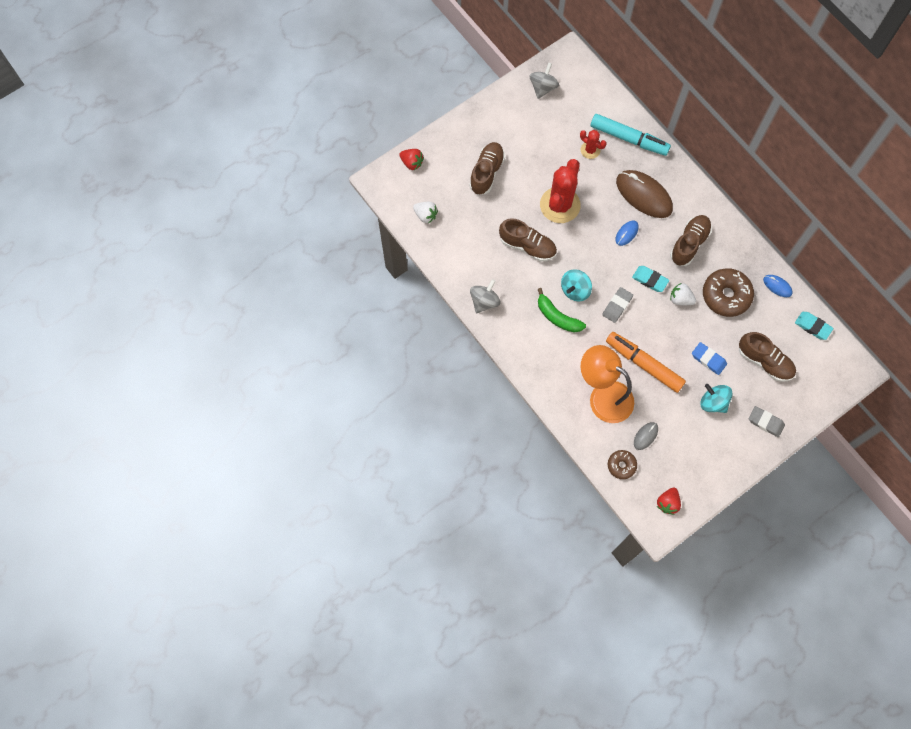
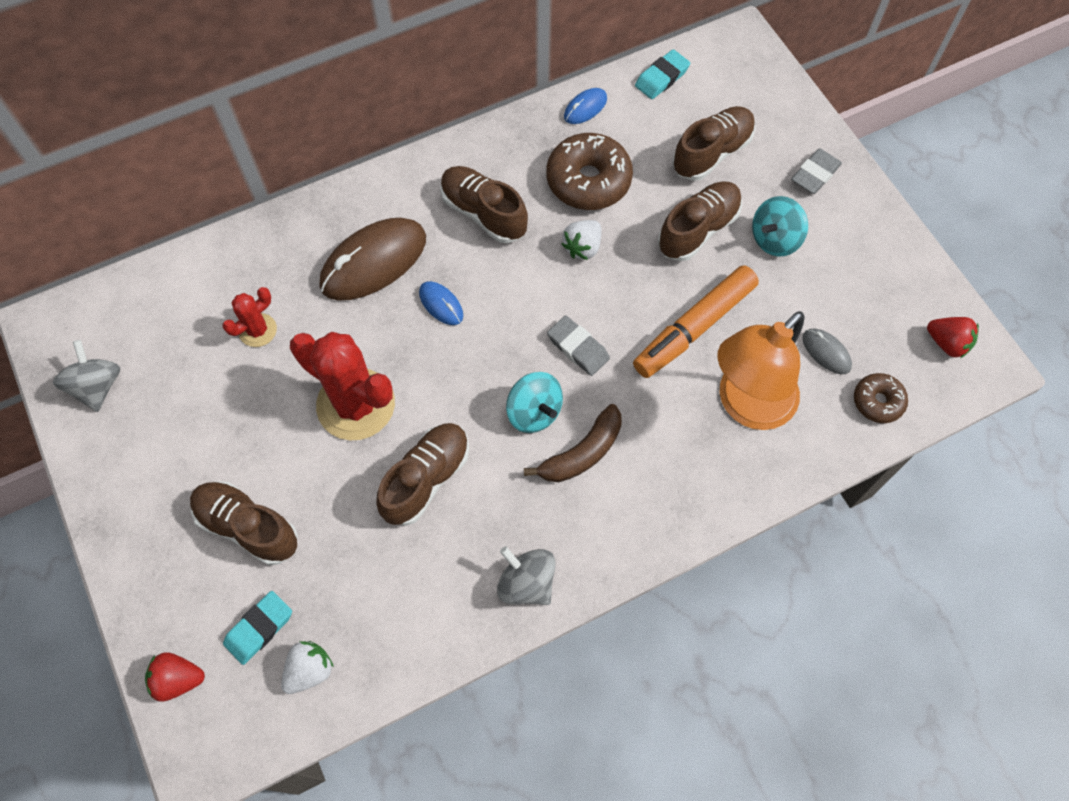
camera: 80 degrees left, 5 degrees down
(412, 163) = (178, 679): red strawberry -> red strawberry turned 135 degrees counterclockwise
(543, 88) = (97, 386): grey spinning top -> grey spinning top turned 45 degrees clockwise
(557, 317) = (582, 453): green banana -> brown banana
(629, 139) = (255, 263): turquoise marker -> none
(650, 280) = (538, 286): turquoise eraser -> turquoise eraser (259, 628)
(708, 359) = (698, 229): blue eraser -> brown shoe

